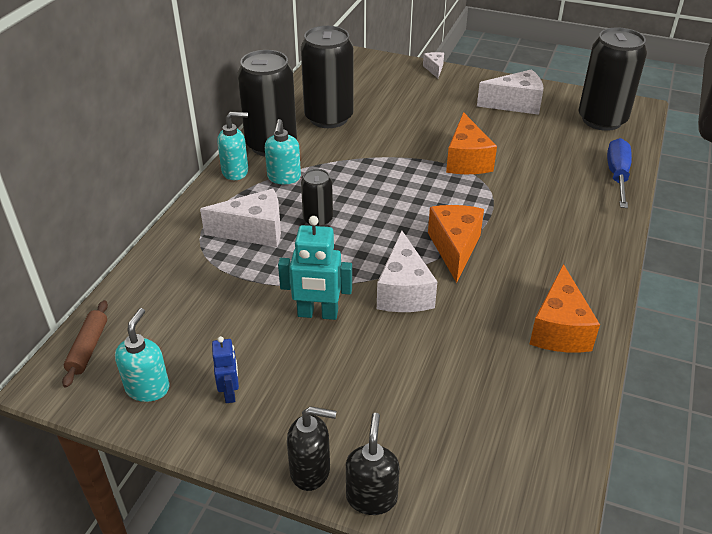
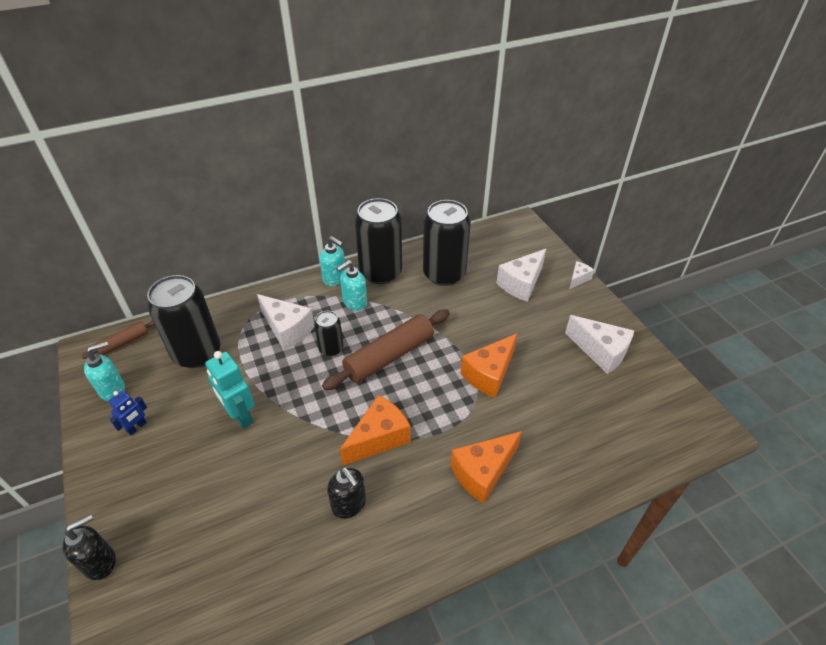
camera: 45 degrees right, 5 degrees up
(311, 471) = (101, 514): black soap dispenser -> black soap dispenser (349, 504)
(375, 195) = (389, 356): none -> brown rolling pin
(404, 291) = (304, 443): white cheese -> white cheese (521, 284)
(559, 329) = (353, 563): orange cheese -> orange cheese (483, 472)
(602, 120) = (658, 417): black can -> black can (197, 353)
(617, 175) = (592, 478): blue screwdriver -> none

